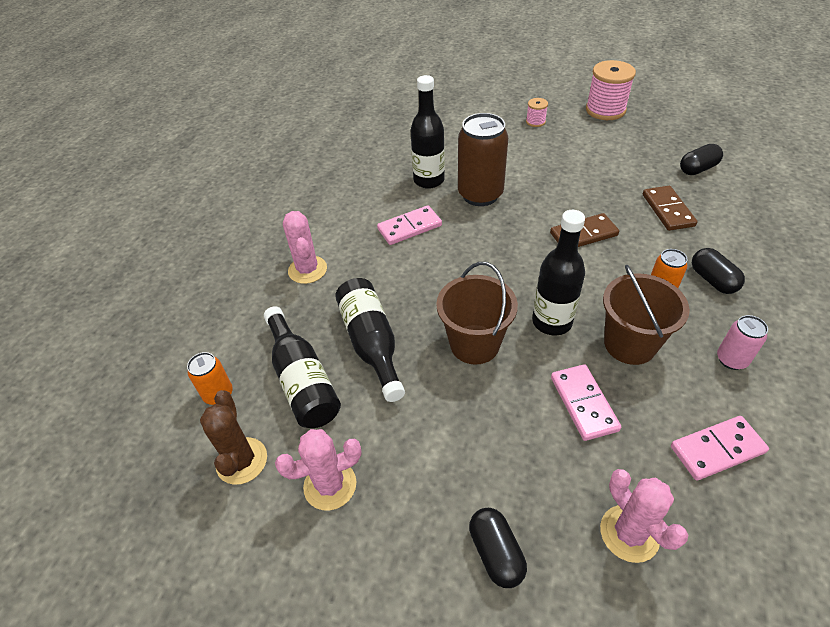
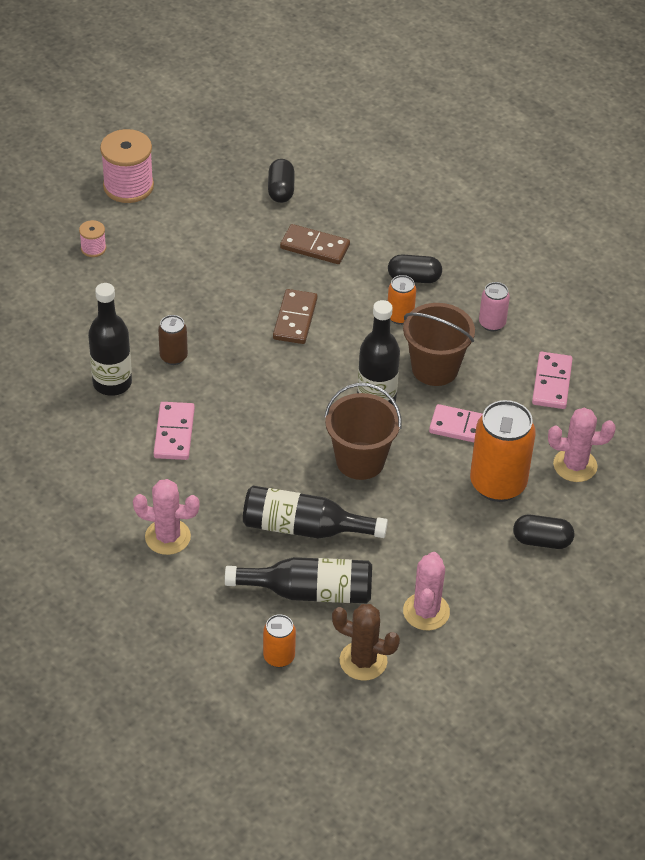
camera: 65 degrees left, 0 degrees up
(480, 195) = (173, 357): brown can -> brown can, size x0.51
(538, 467) = (498, 484): none -> orange can

